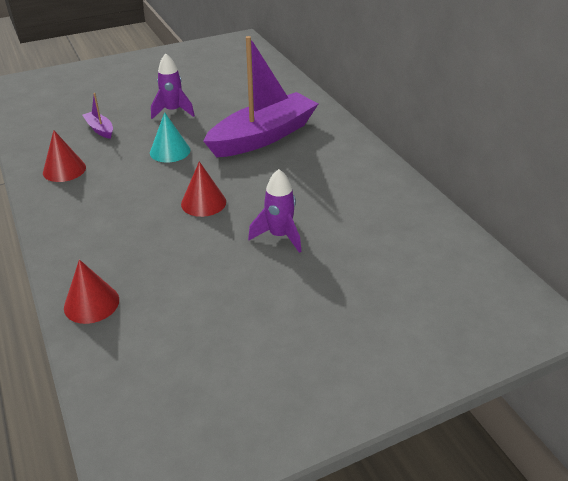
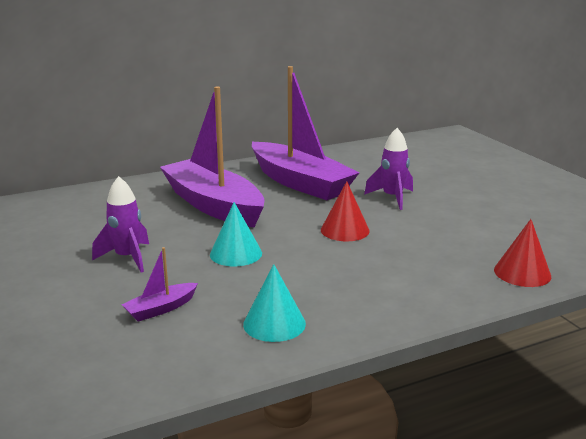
camera: 90 degrees left, 15 degrees down
(64, 170) = (274, 323): red cone -> turquoise cone
(319, 179) = (300, 183): none -> purple boat

